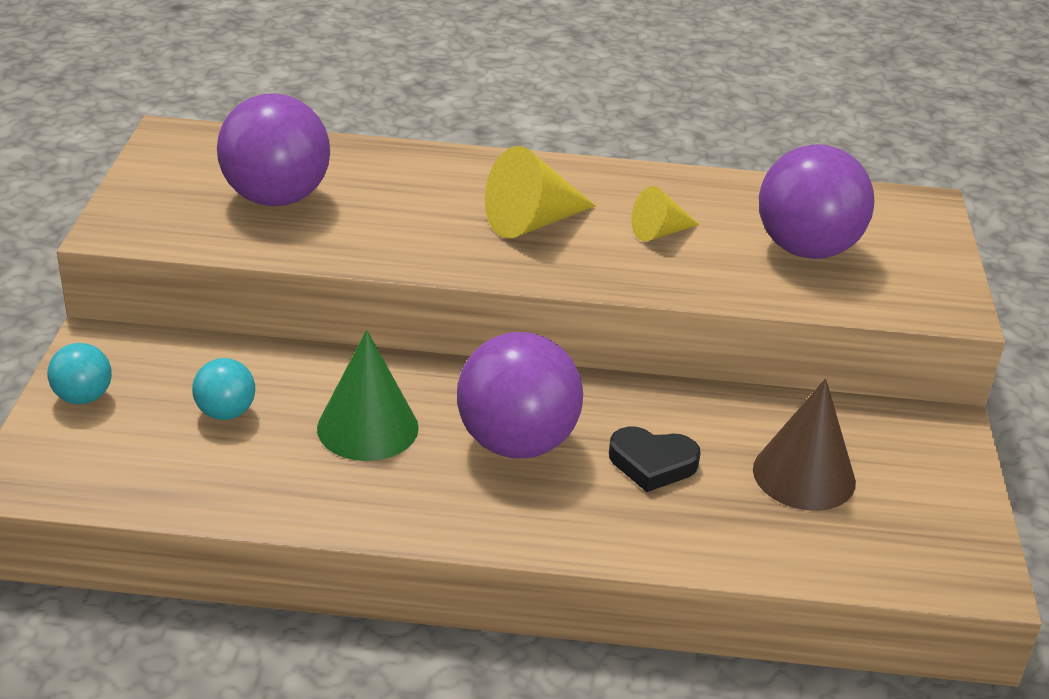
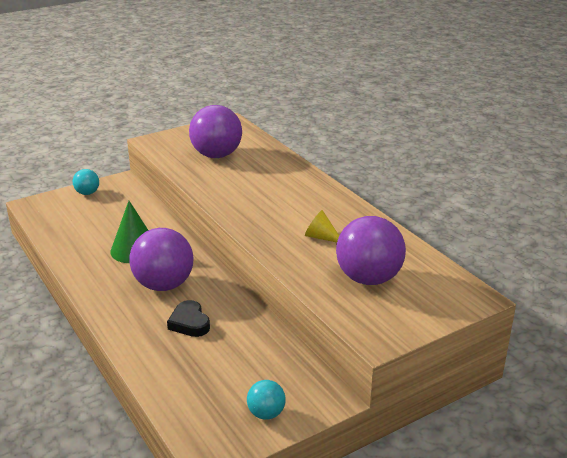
camera: 55 degrees right, 5 degrees down
(225, 412) = (109, 220): turquoise ball -> turquoise ball (266, 413)
(532, 222) = (281, 207): yellow cone -> none
(804, 475) = (231, 368): brown cone -> none

